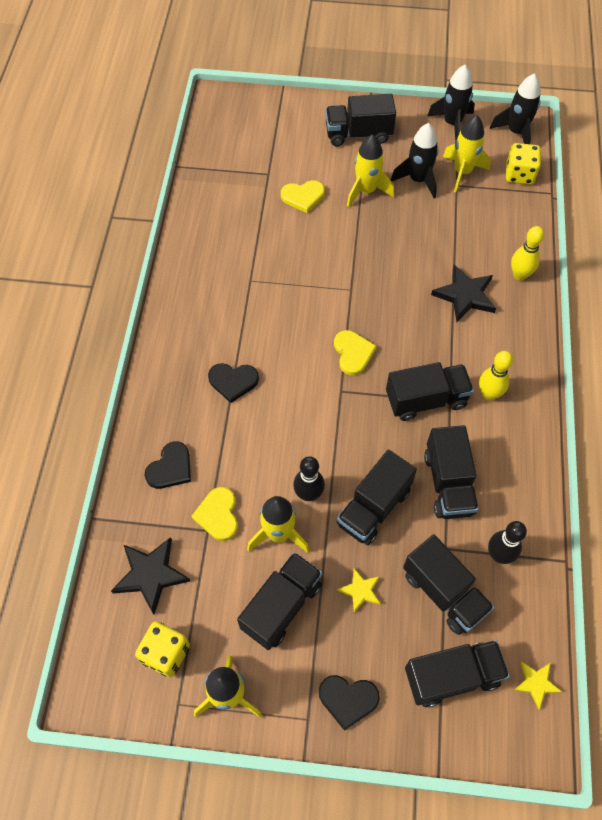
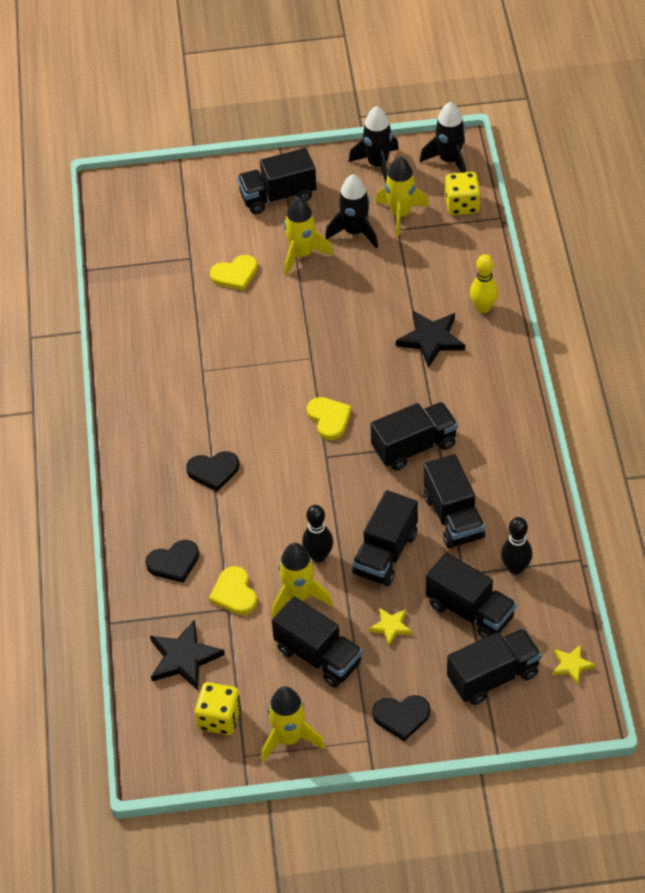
camera: 10 degrees left, 10 degrees down
(170, 468) = (174, 562): black heart -> black heart turned 45 degrees clockwise
(281, 606) = (318, 656): black truck -> black truck turned 105 degrees clockwise
(489, 394) = (475, 428): yellow bowling pin -> none

